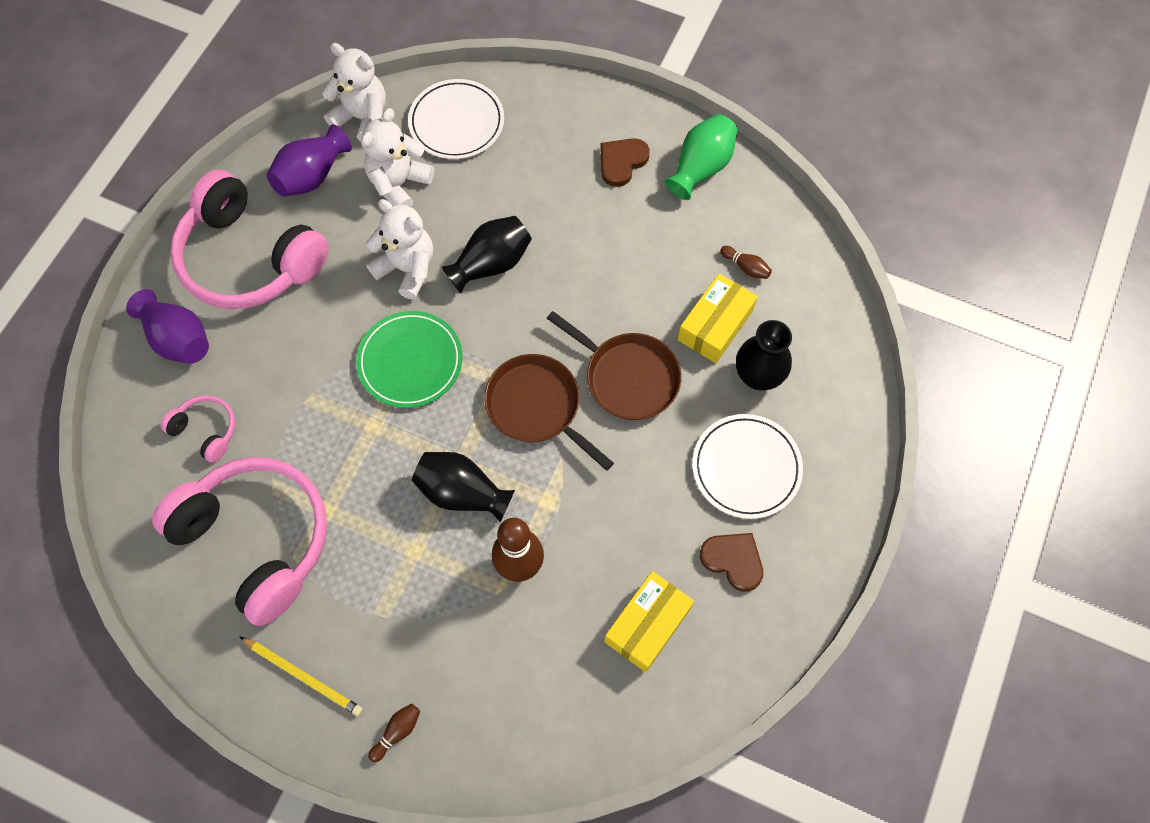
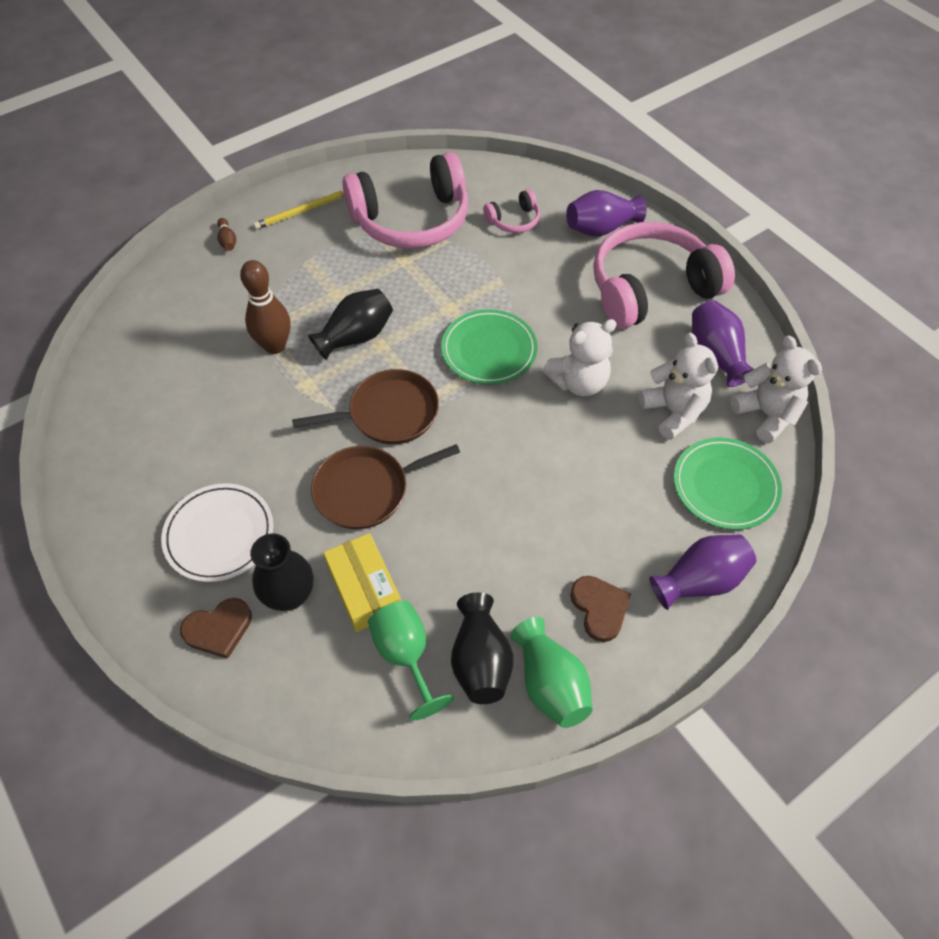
camera: 120 degrees right, 10 degrees down
(362, 118) = (766, 414): white teddy bear -> white teddy bear turned 90 degrees counterclockwise
(456, 122) = (725, 486): white plate -> green plate
(491, 264) = (546, 443): black vase -> black vase (480, 660)
(556, 110) = (699, 581): none -> purple vase
(647, 625) = (166, 400): yellow box -> none
(733, 560) = (158, 480): brown heart -> brown heart (218, 629)
(746, 267) = (406, 655): brown bowling pin -> green goblet

